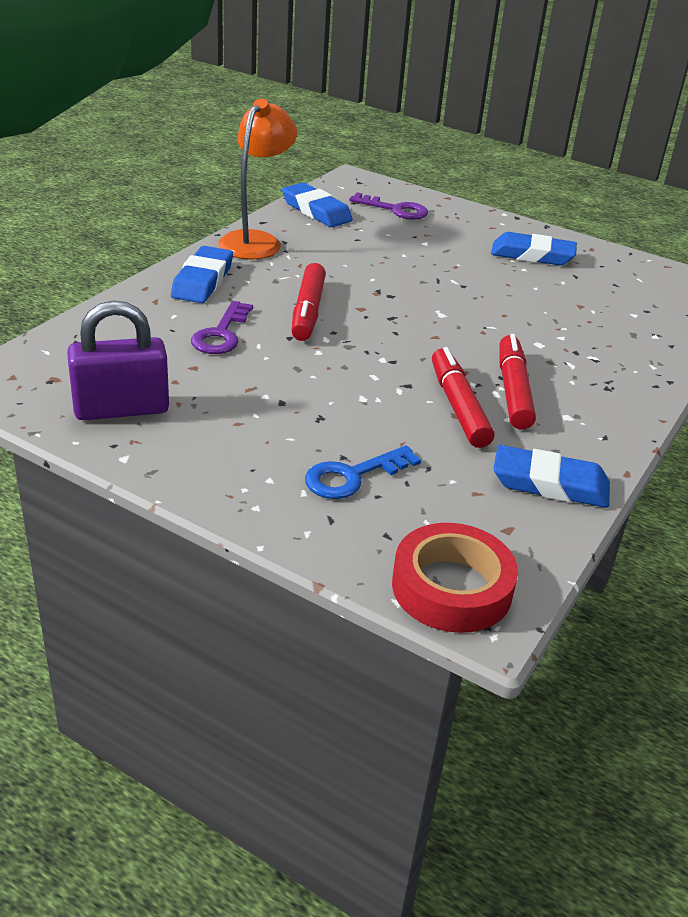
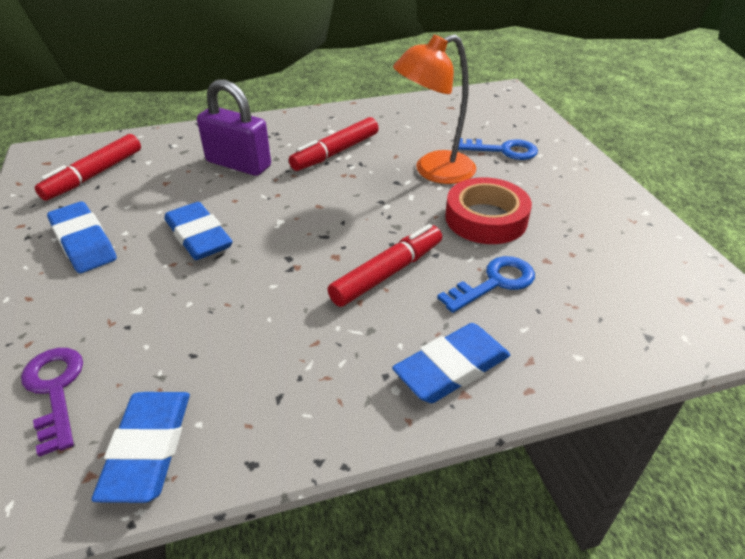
camera: 135 degrees left, 5 degrees up
(121, 409) = (632, 247): purple padlock -> purple padlock (238, 164)
(221, 334) = (494, 282): purple key -> blue key
(256, 241) = (312, 417): orange lamp -> orange lamp (433, 171)
(451, 587) = (507, 101): red tape -> red tape (486, 218)
(458, 406) = (385, 158): red marker -> red marker (94, 175)
(550, 484) = (400, 112): blue eraser -> blue eraser (198, 236)

